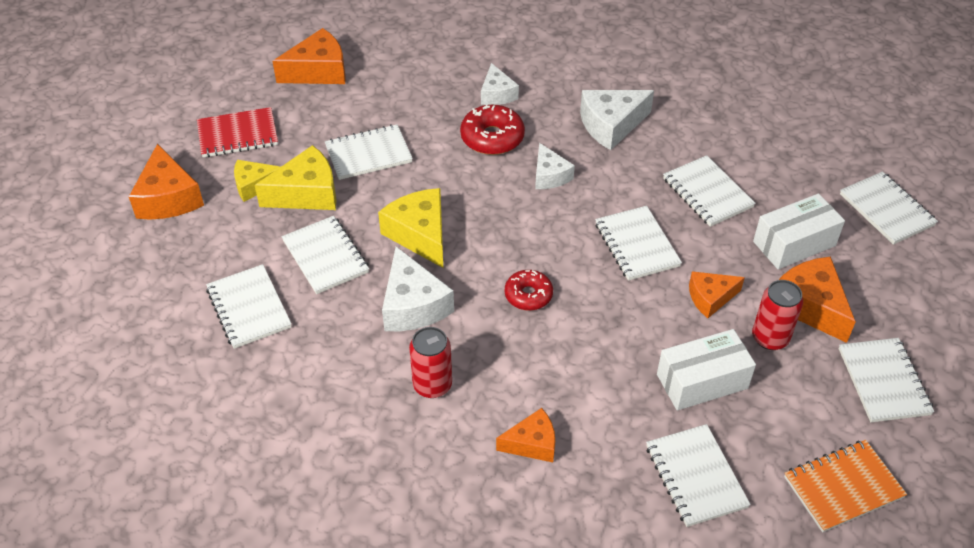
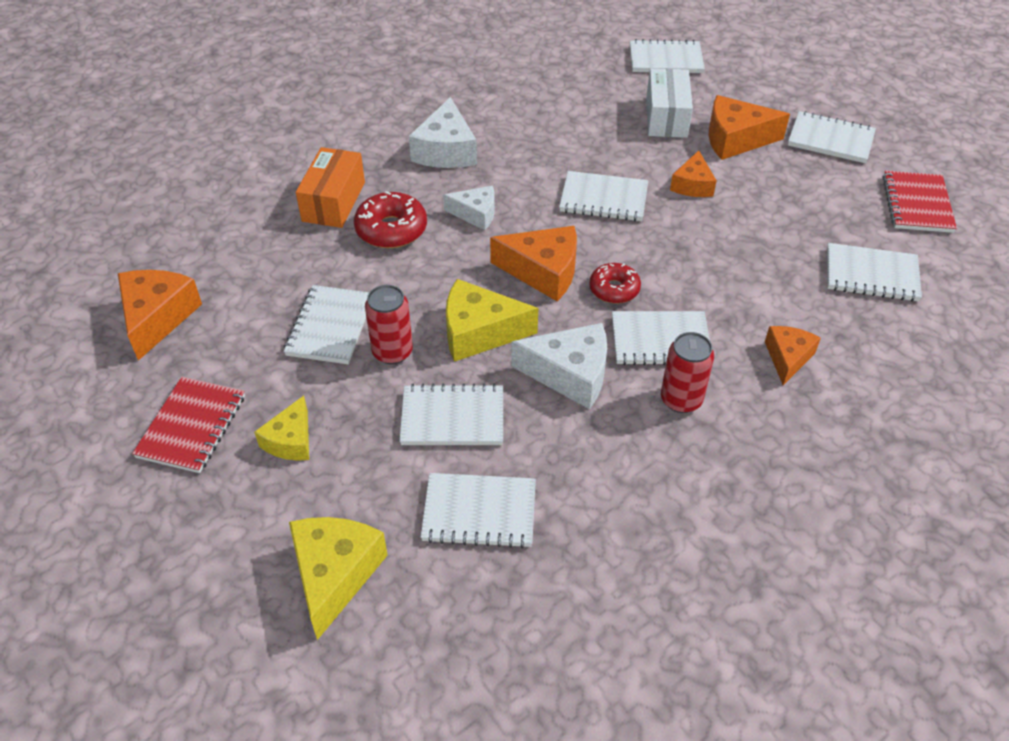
camera: 60 degrees left, 0 degrees up
(168, 198) = (238, 532): orange cheese -> orange cheese (543, 271)
(307, 193) = (344, 399): yellow cheese -> yellow cheese (334, 574)
(497, 94) = (333, 201): white cheese -> orange box
(702, 381) = (777, 228): white box -> none
(707, 193) = (575, 135): white notebook -> white notebook (660, 341)
(770, 338) = (755, 173): red can -> red can (392, 352)
(843, 487) = (917, 204): orange notebook -> red notebook

